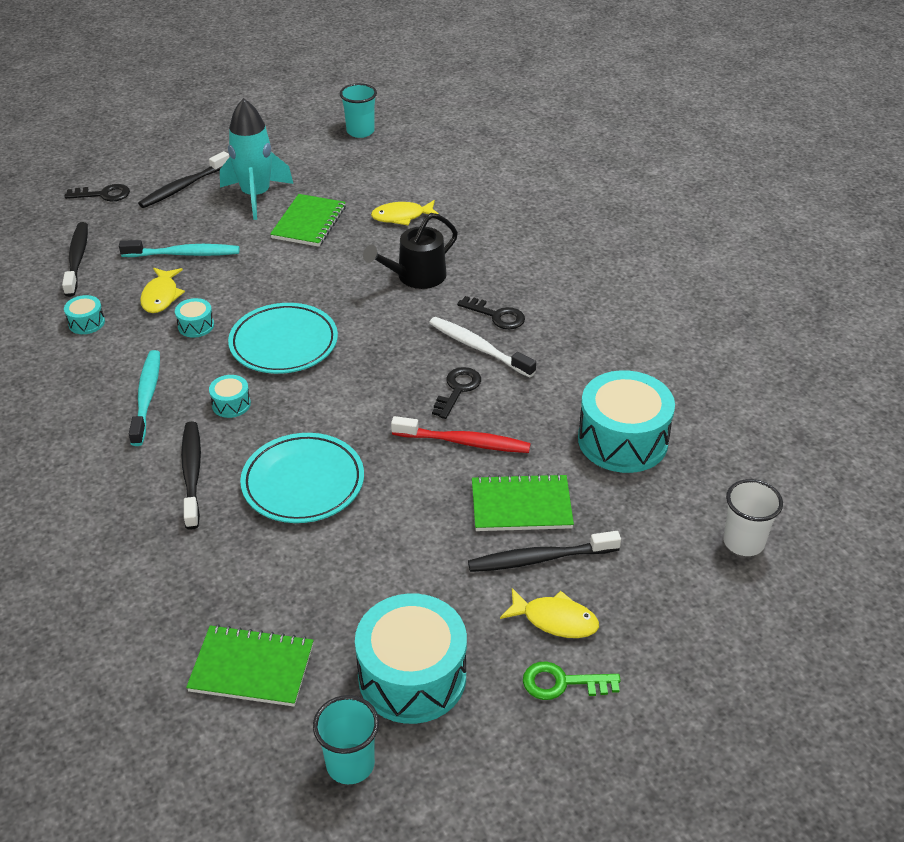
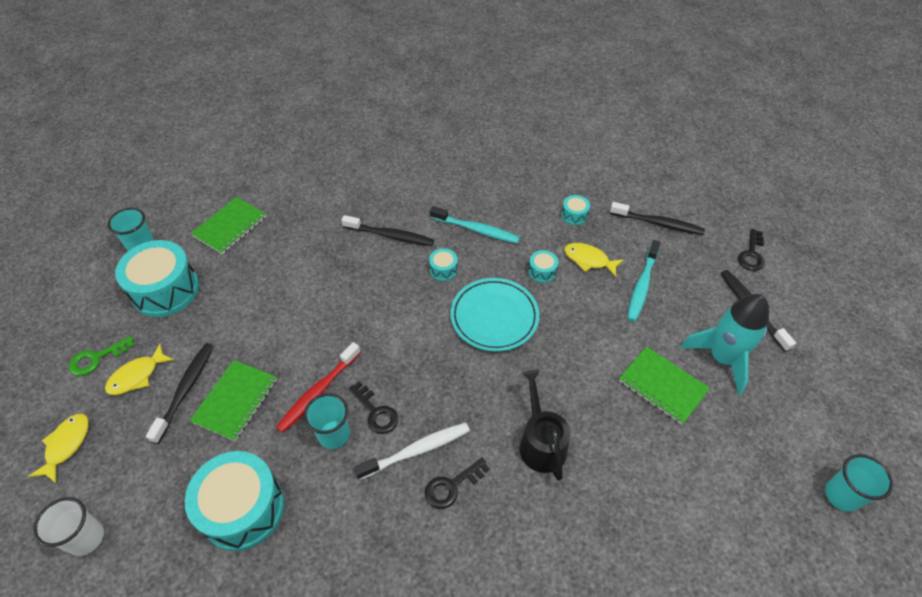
camera: 115 degrees right, 10 degrees up
(303, 483) = (345, 286): turquoise plate -> none
(402, 217) = (648, 470): yellow fish -> yellow fish (66, 445)
(503, 409) = (334, 435): none -> turquoise cup
(562, 683) = (97, 358): green key -> green key turned 150 degrees counterclockwise

